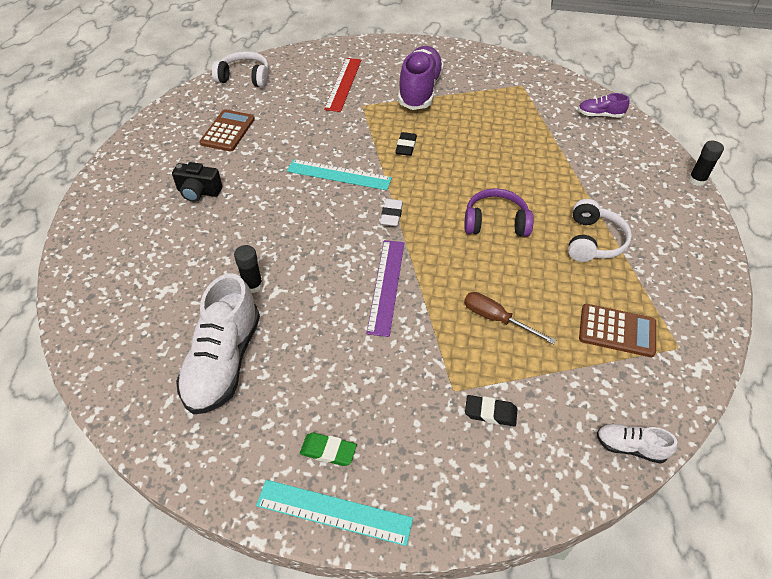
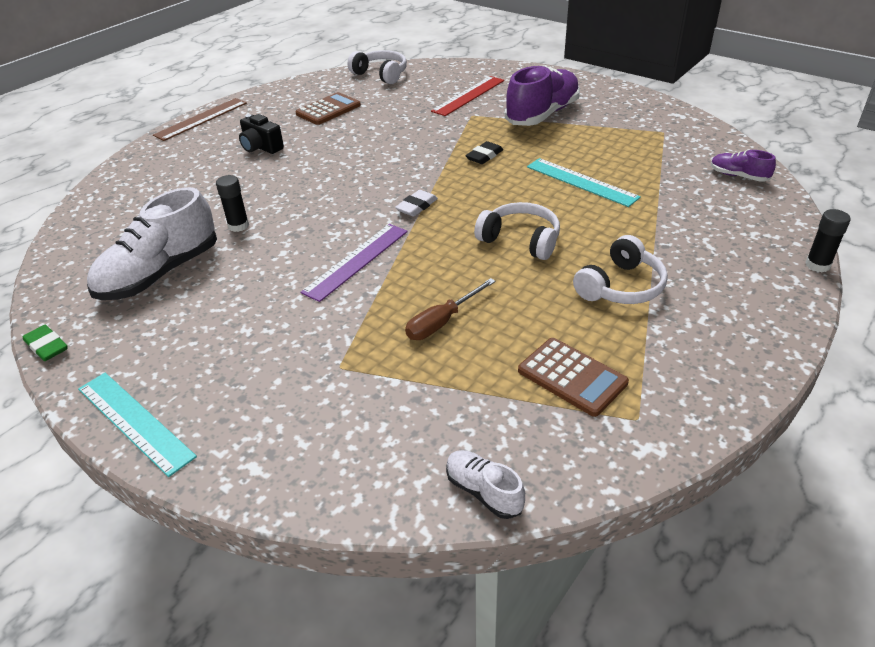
camera: 30 degrees right, 10 degrees down
(106, 175) = (201, 119): none -> brown ruler
(328, 451) = (177, 372): green eraser -> green eraser (47, 346)
(339, 175) = (396, 163): turquoise ruler -> turquoise ruler (581, 182)
(490, 412) = (357, 399): black eraser -> none
(495, 222) = (520, 240): purple headphones -> white headphones
(496, 319) = (442, 322): brown screwdriver -> brown screwdriver turned 105 degrees counterclockwise

